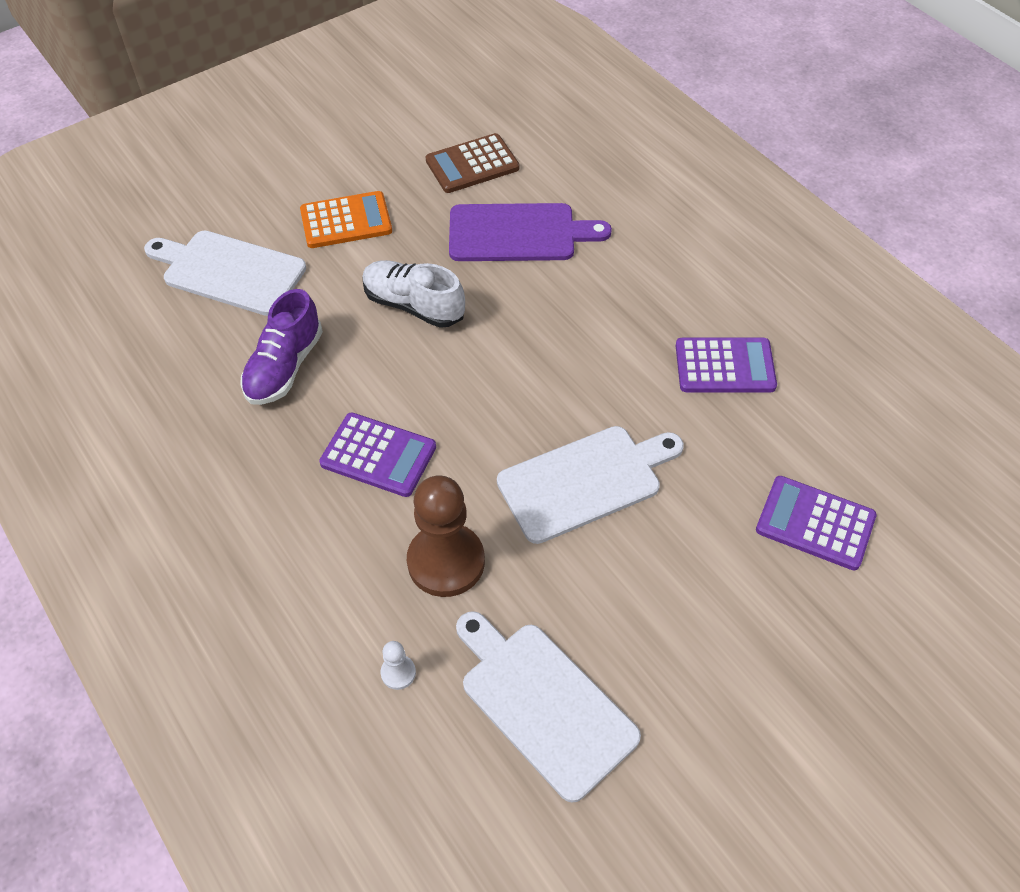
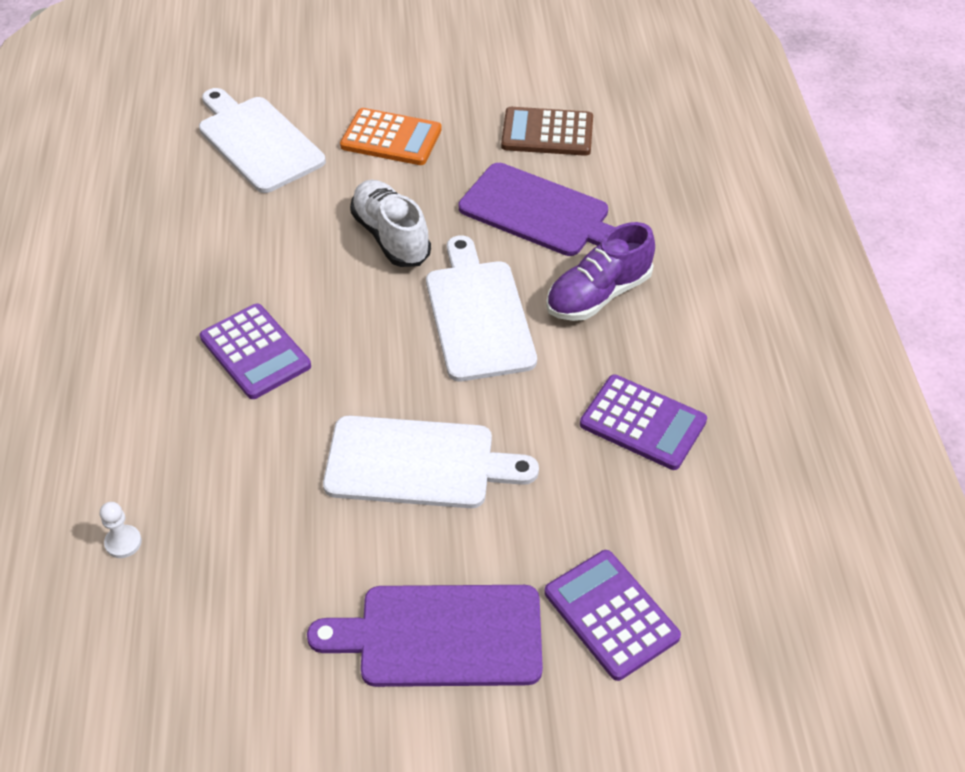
camera: 30 degrees right, 5 degrees down
(284, 367) = (238, 241): purple shoe -> purple shoe (598, 295)
(446, 562) = (238, 471): brown pawn -> none
(543, 704) = (220, 636): white cutting board -> white cutting board (478, 315)
(710, 606) = (441, 636): none -> purple cutting board

